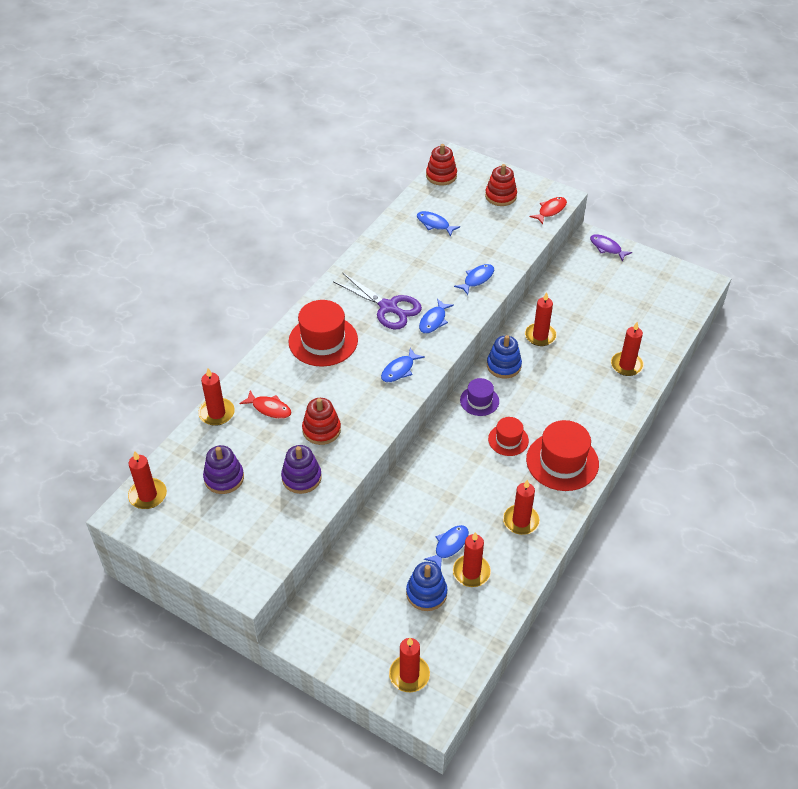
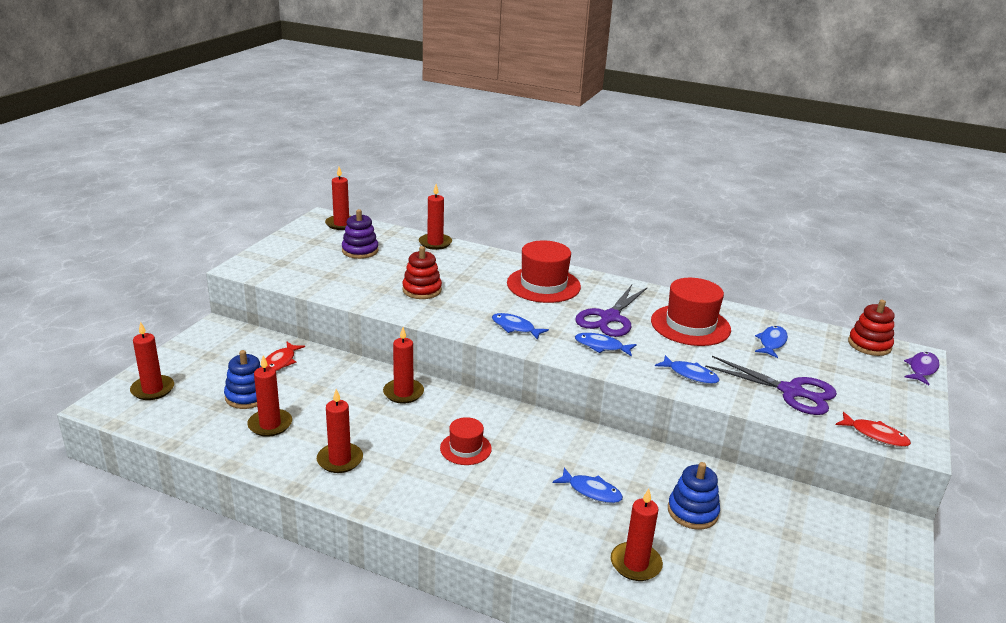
camera: 80 degrees right, 20 degrees down
(269, 408) = (445, 264): red fish -> red fish (280, 362)
(301, 477) = (361, 284): purple stacking toy -> none
(449, 546) = (307, 409): blue fish -> blue fish (591, 491)
(479, 401) = (524, 425): purple hat -> none
(500, 196) = (869, 391): red stacking toy -> none
(500, 233) = (791, 391): none -> purple scissors
(503, 365) = (589, 443): blue stacking toy -> blue stacking toy (692, 512)
(540, 336) = (658, 474): red candle -> red candle (403, 393)
(562, 461) = (436, 495): red hat -> red hat (690, 325)
(607, 248) = (890, 547): purple fish -> purple fish (922, 369)

